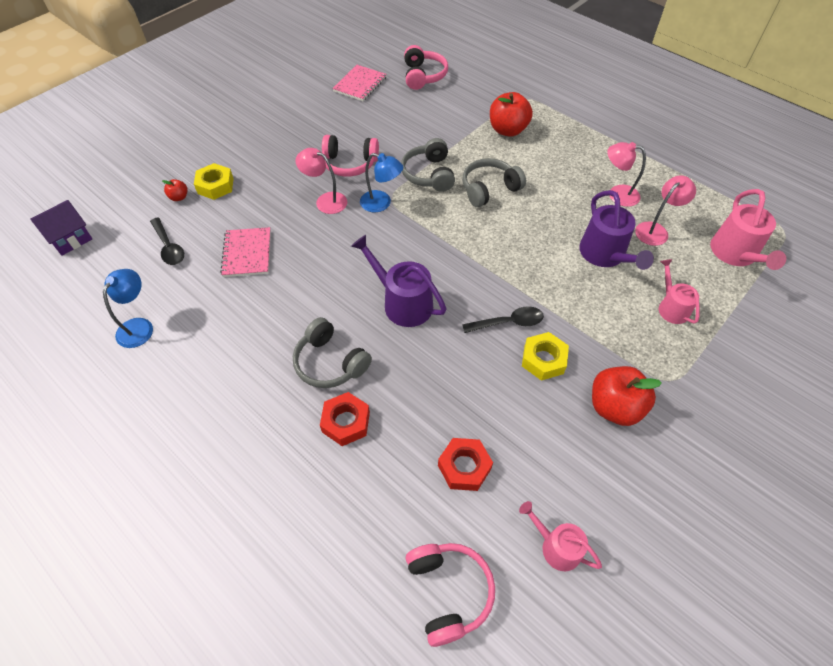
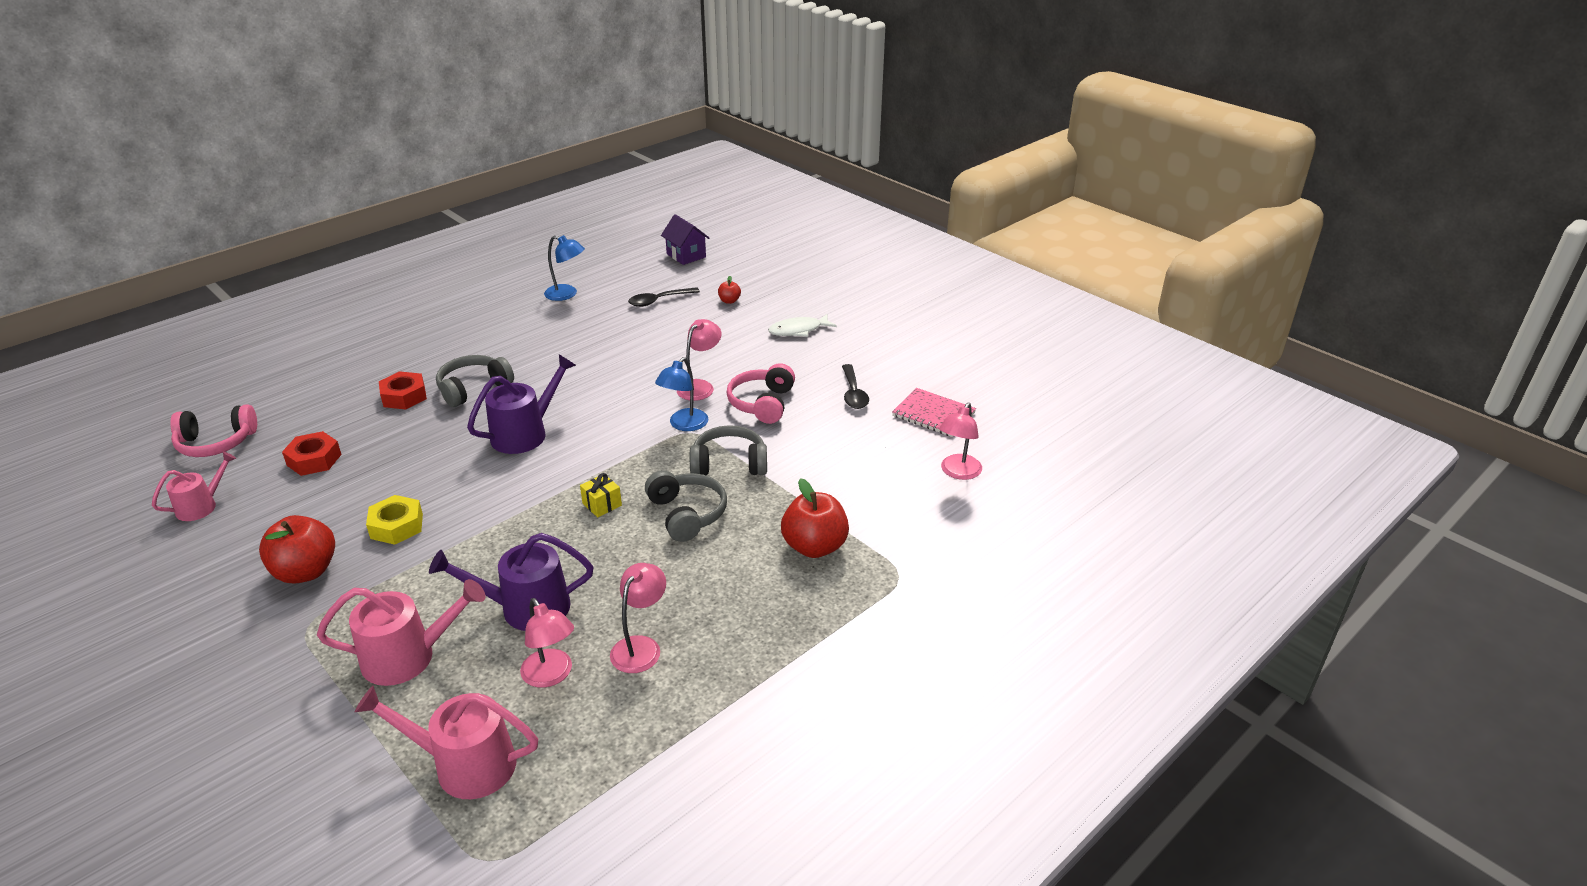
camera: 95 degrees right, 20 degrees down
(215, 186) = (742, 319): yellow nut -> none
(239, 151) = (798, 330): none -> white fish
(247, 253) = (635, 341): pink notebook -> none
(423, 76) = (958, 472): pink headphones -> pink lamp
(488, 235) = (602, 504): none -> yellow gift
(508, 323) = (460, 506): black spoon -> black spoon (853, 393)
(671, 307) = (408, 657): pink watering can -> pink watering can, size x1.60

